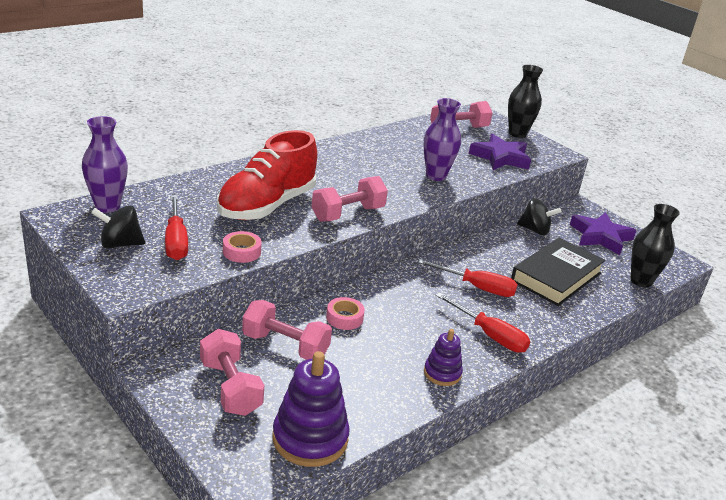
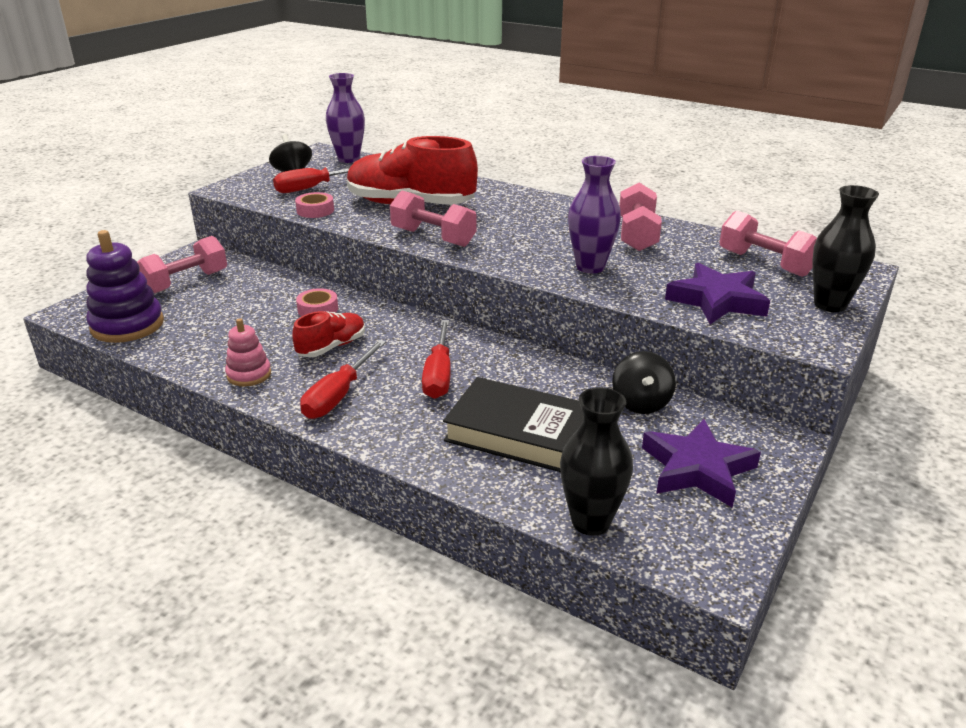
camera: 75 degrees right, 0 degrees up
(285, 346) = (255, 292): pink dumbbell -> pink dumbbell (637, 235)
(415, 324) = (332, 347): none -> red shoe
(442, 373) = (249, 374): purple stacking toy -> pink stacking toy

